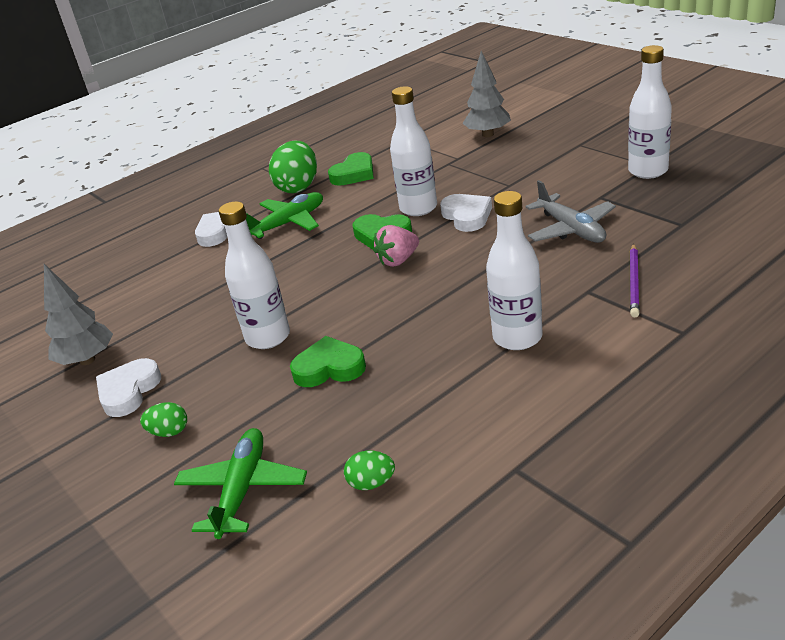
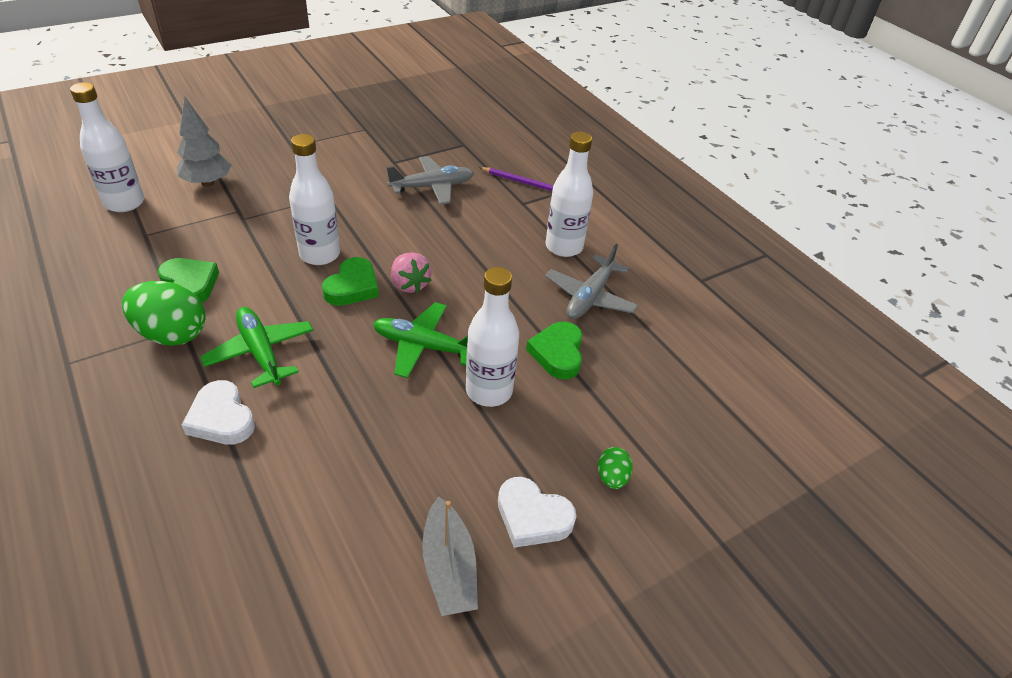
camera: 90 degrees left, 10 degrees up
(87, 360) = (449, 567): grey tree -> grey boat
(242, 489) = (698, 424): green plane -> green plane (423, 346)
(371, 483) = (703, 348): green egg -> none
(431, 374) = (590, 297): none -> grey plane
(467, 216) = (363, 230): white heart -> none
(648, 171) = (374, 132): white bottle -> white bottle (124, 203)

